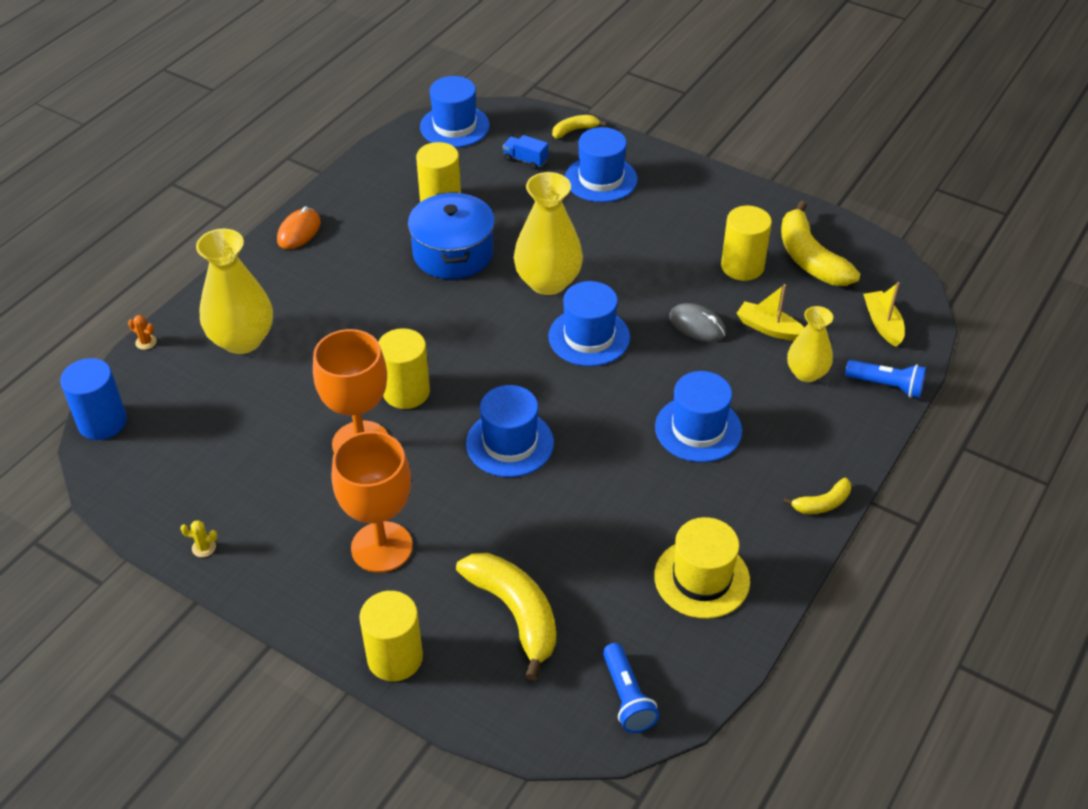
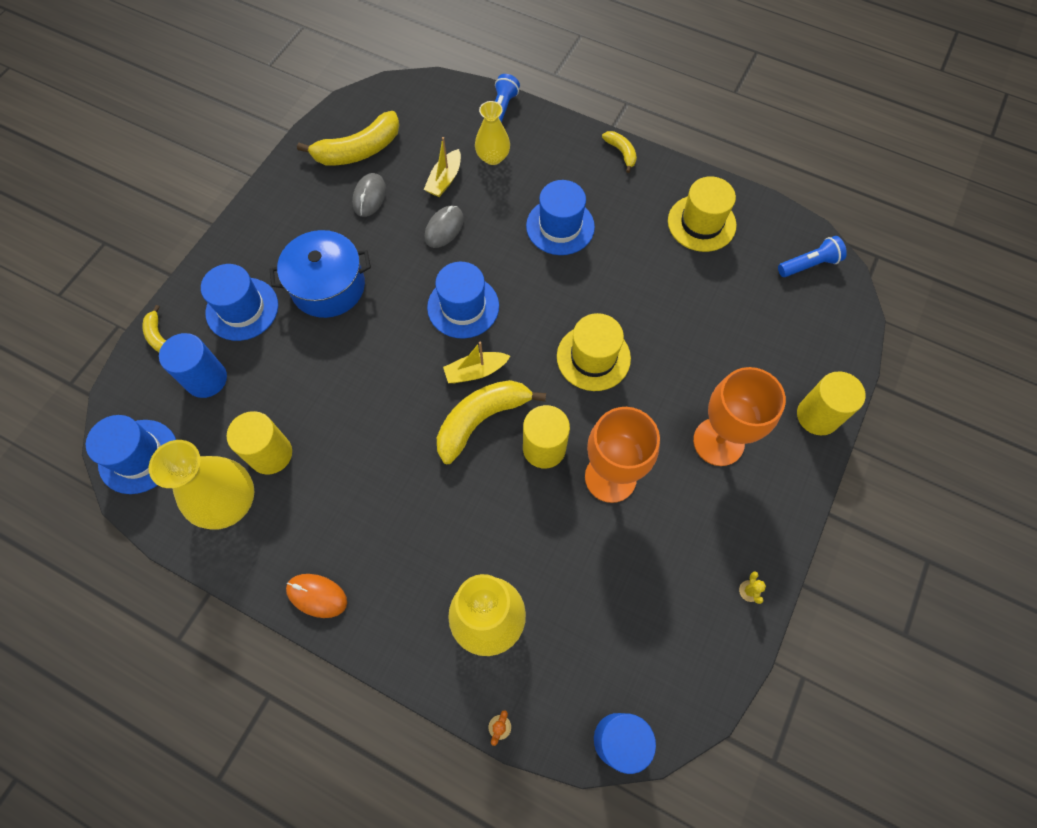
camera: 95 degrees left, 20 degrees up
(453, 253) = (353, 431): blue pot -> blue pot (328, 286)
(510, 443) = (593, 357): blue hat -> yellow hat
(515, 613) = (759, 338): yellow banana -> yellow banana (481, 420)
(525, 160) = (206, 379): blue truck -> blue cylinder
(548, 282) = (393, 344): yellow vase -> yellow vase (229, 502)
(742, 266) = (369, 197): yellow cylinder -> grey mouse
(882, 324) = (435, 108): yellow boat -> yellow boat (475, 371)

